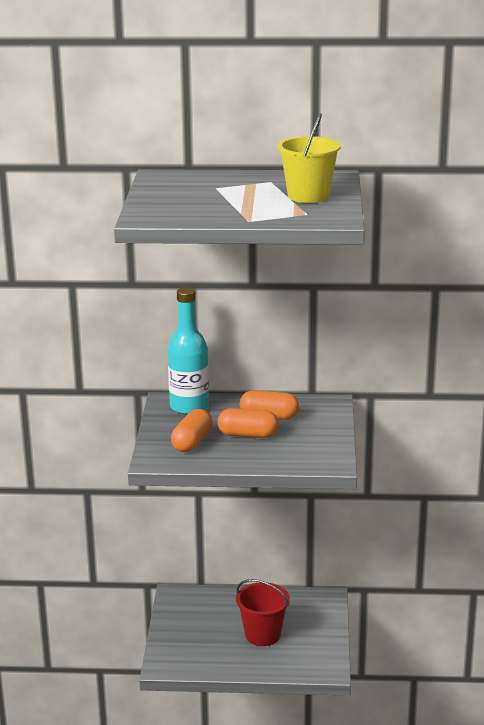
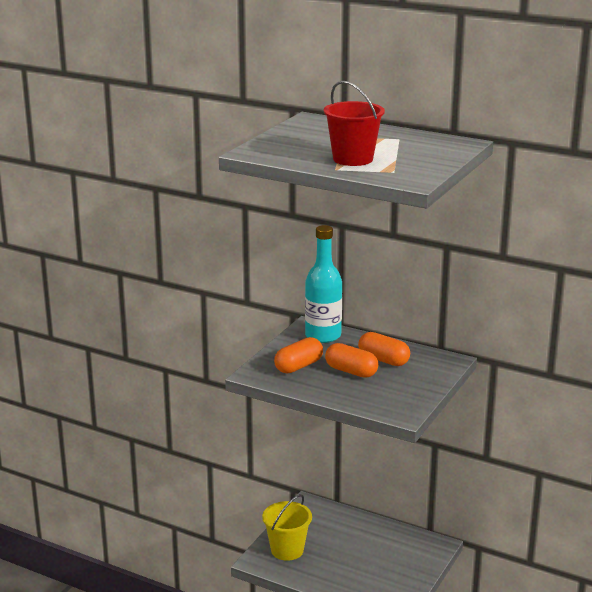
camera: 25 degrees right, 0 degrees up
(262, 635) = (358, 560): red bucket -> red bucket (353, 159)
(308, 196) = (415, 156): yellow bucket -> yellow bucket (287, 550)

